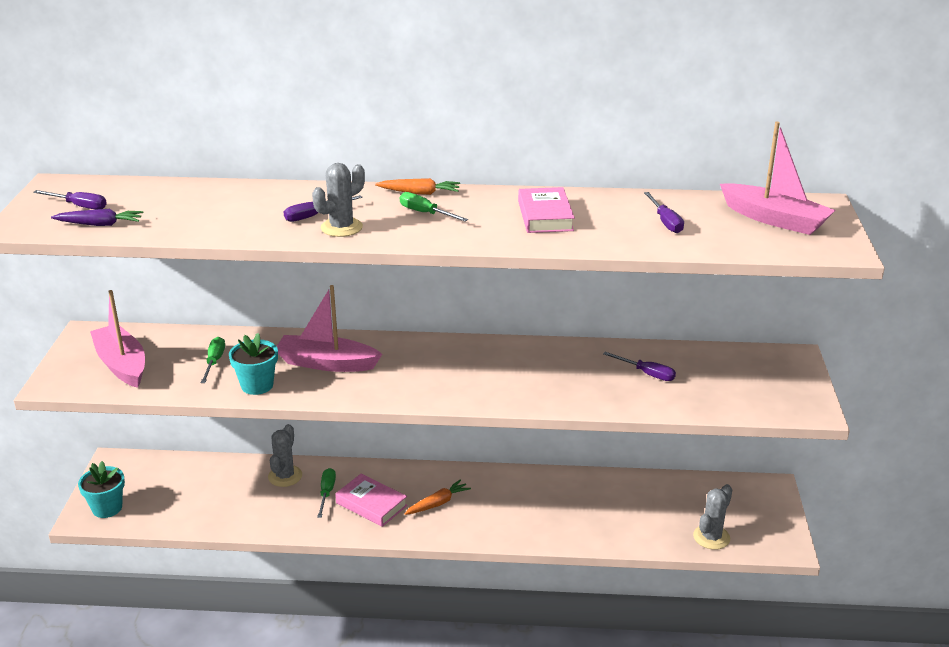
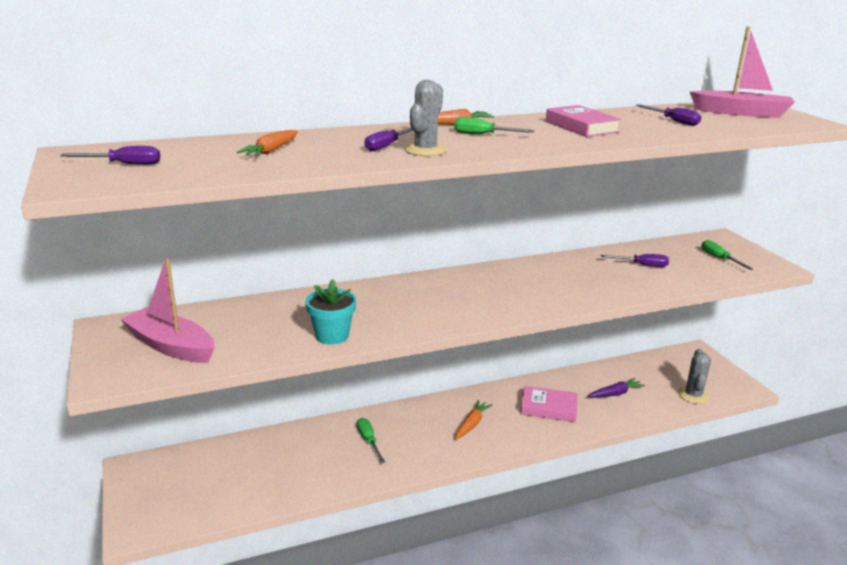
camera: 25 degrees left, 5 degrees down
(100, 224) = (169, 174): purple carrot -> purple carrot (615, 393)
(107, 508) = (154, 513): turquoise flower pot -> none
(208, 207) = (271, 151): none -> orange carrot
(214, 362) = (269, 325): green screwdriver -> green screwdriver (719, 259)
(285, 476) = (319, 436): grey cactus -> none
(326, 363) = (379, 306): pink boat -> none
(371, 504) = (416, 440): pink book -> pink book (548, 408)

